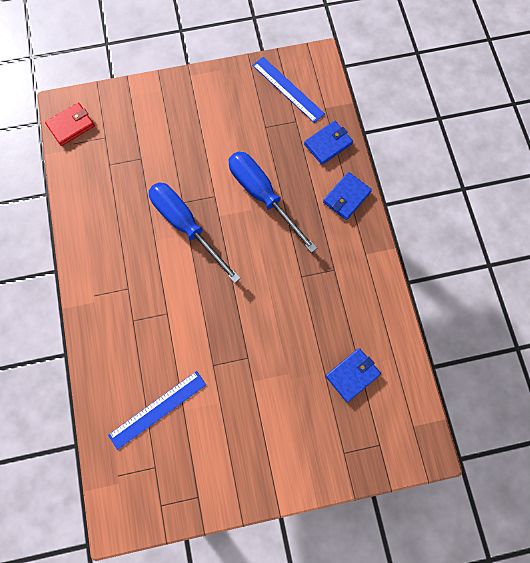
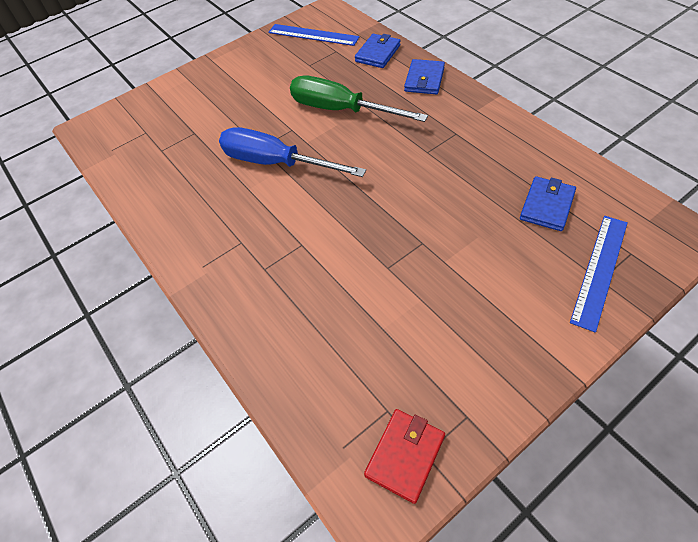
camera: 20 degrees left, 20 degrees down
(71, 125) = (102, 137): red wallet -> red wallet (405, 455)
(157, 409) = (350, 343): blue ruler -> blue ruler (599, 270)
(262, 196) = (341, 110): blue screwdriver -> green screwdriver

